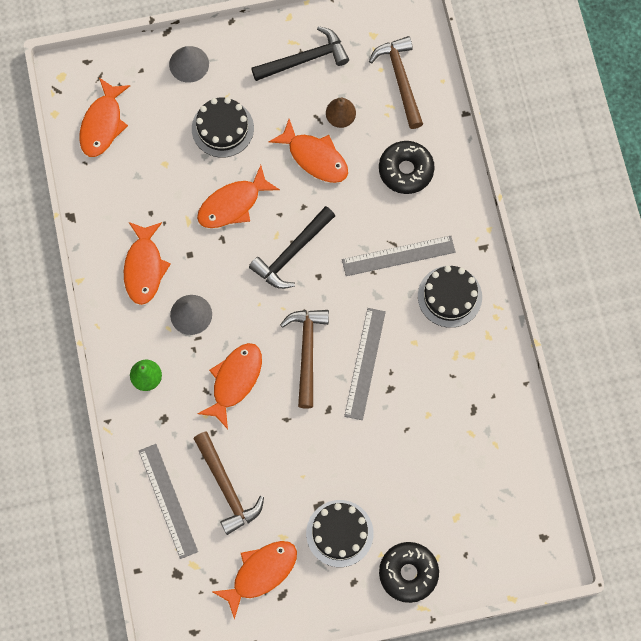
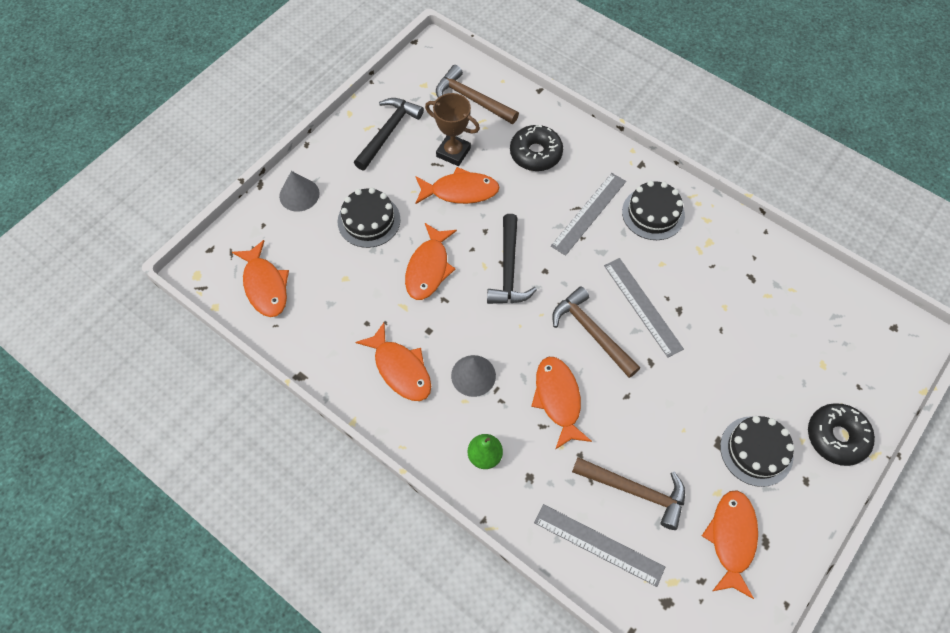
camera: 40 degrees left, 10 degrees down
(340, 118) = (453, 152): brown pear -> brown trophy

